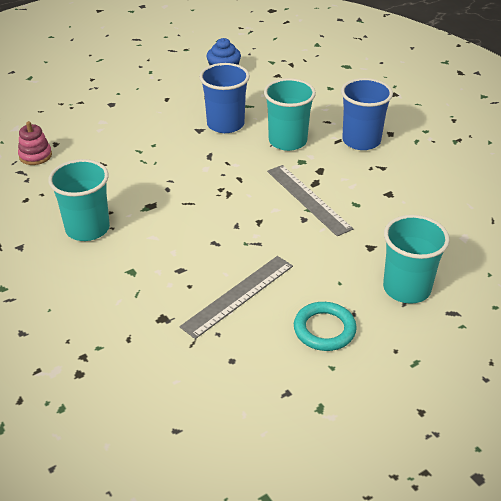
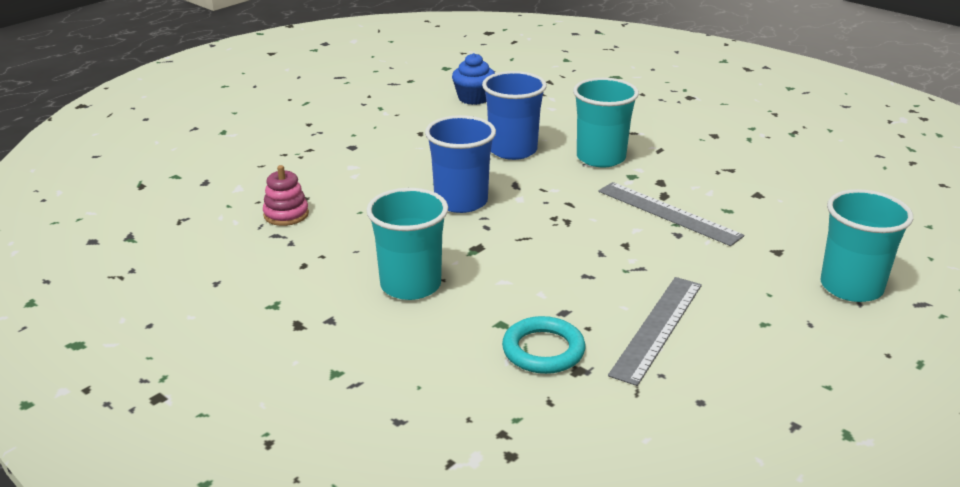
camera: 15 degrees left, 10 degrees down
(324, 329) = (789, 347): turquoise ring -> turquoise ring (543, 350)
(361, 141) = (687, 146): blue cup -> blue cup (461, 201)

